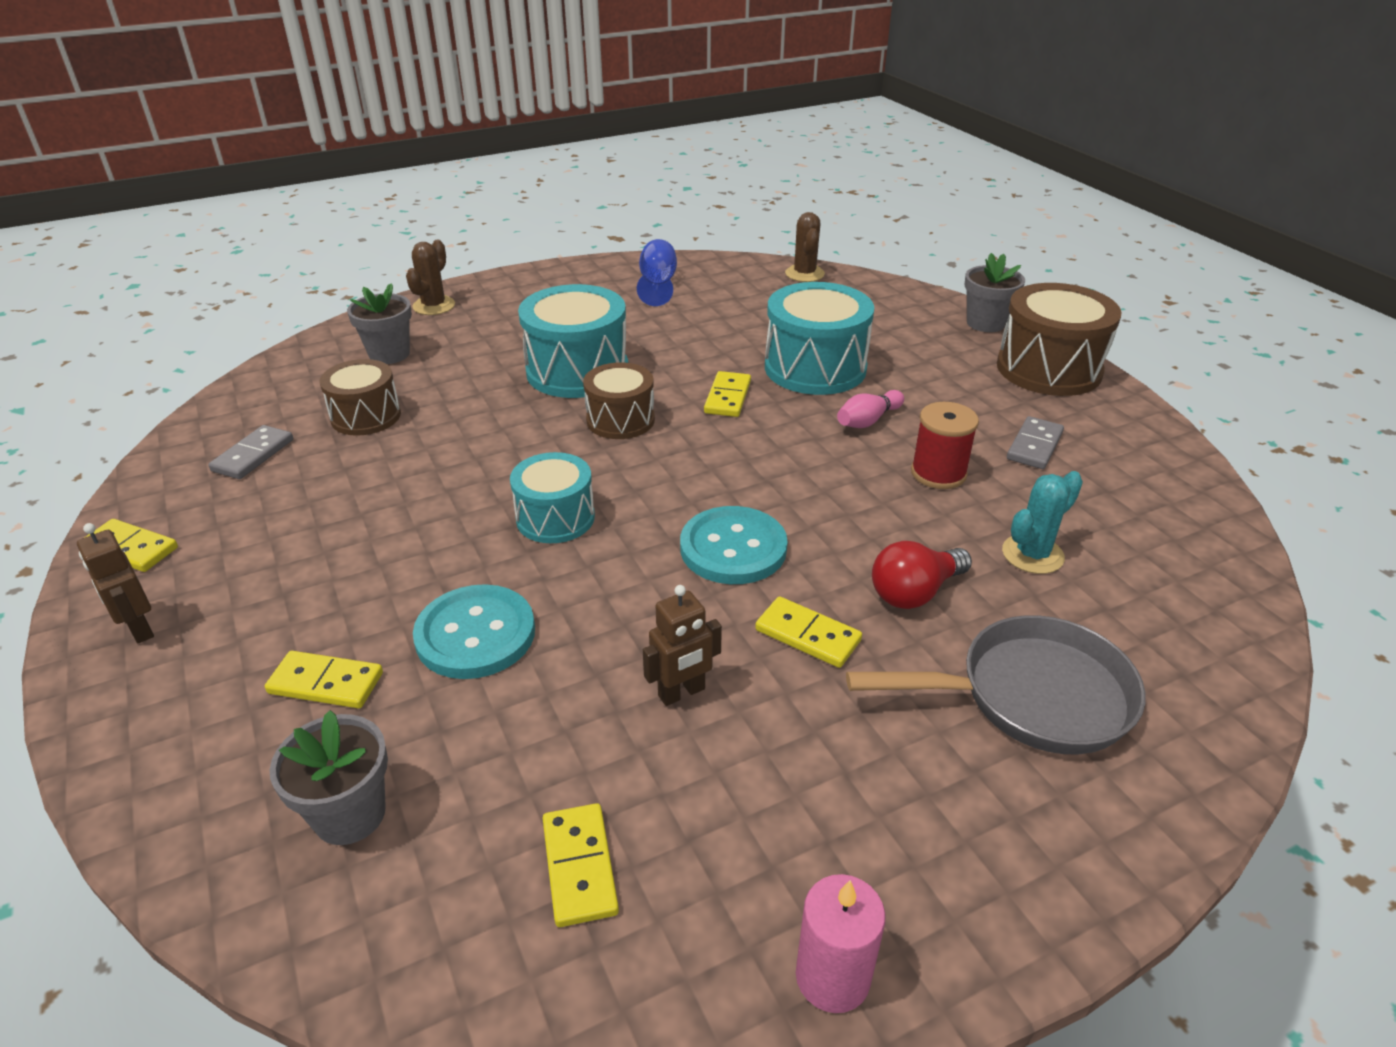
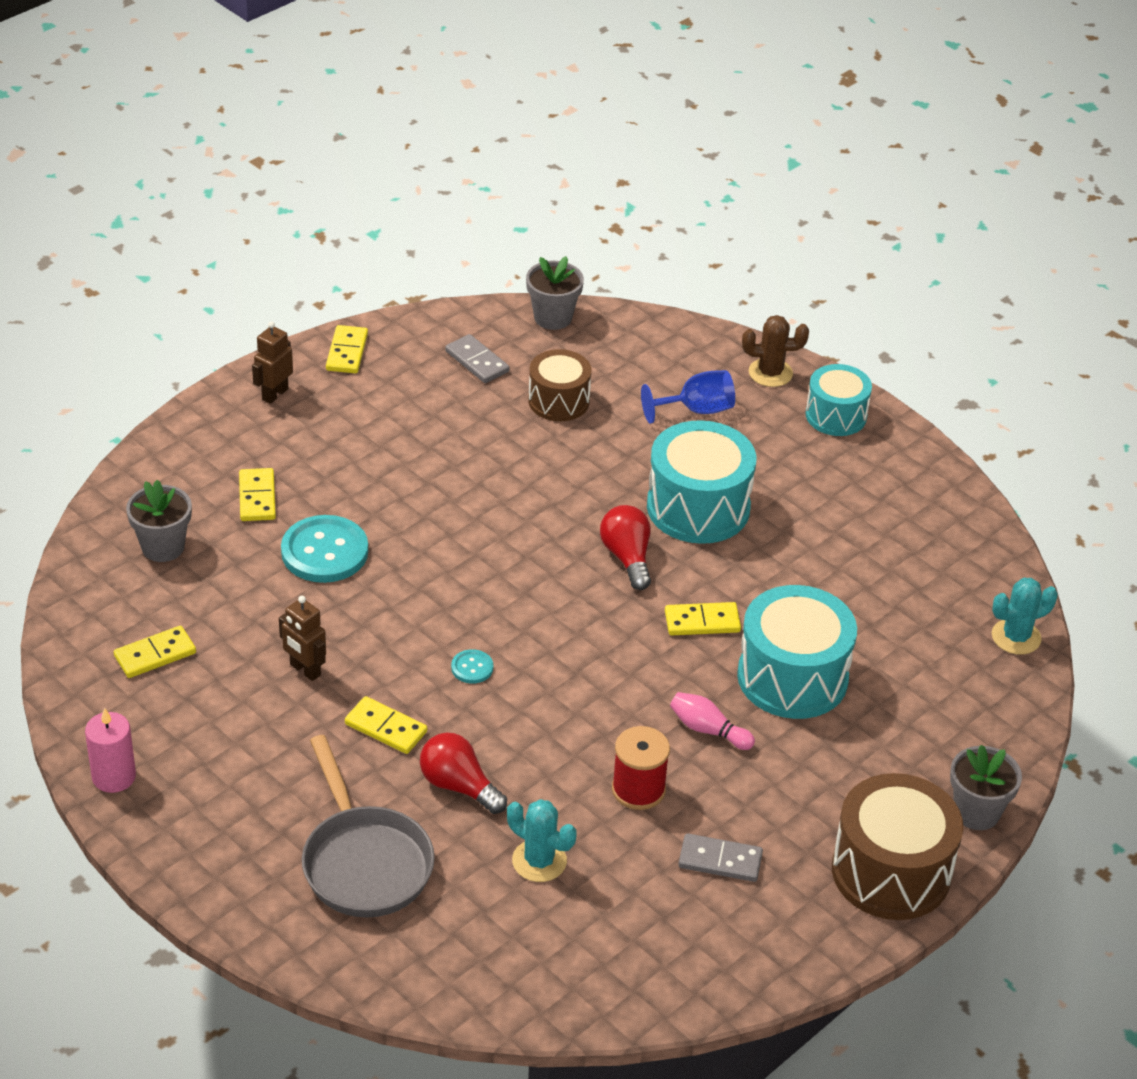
camera: 70 degrees right, 5 degrees up
(253, 455) = (477, 361): grey domino -> grey domino turned 45 degrees clockwise
(389, 354) = (664, 377): grey flower pot -> grey flower pot (553, 317)
(555, 518) = (468, 555): turquoise drum -> turquoise drum (836, 415)
(620, 420) = (627, 557): brown drum -> red light bulb
(657, 285) = (913, 520): blue goblet -> blue goblet (696, 410)
(733, 548) = (472, 668): turquoise button -> turquoise button, size x0.46
(804, 274) = (1016, 637): brown cactus -> turquoise cactus
(808, 635) = (386, 728): yellow domino -> yellow domino turned 75 degrees counterclockwise

